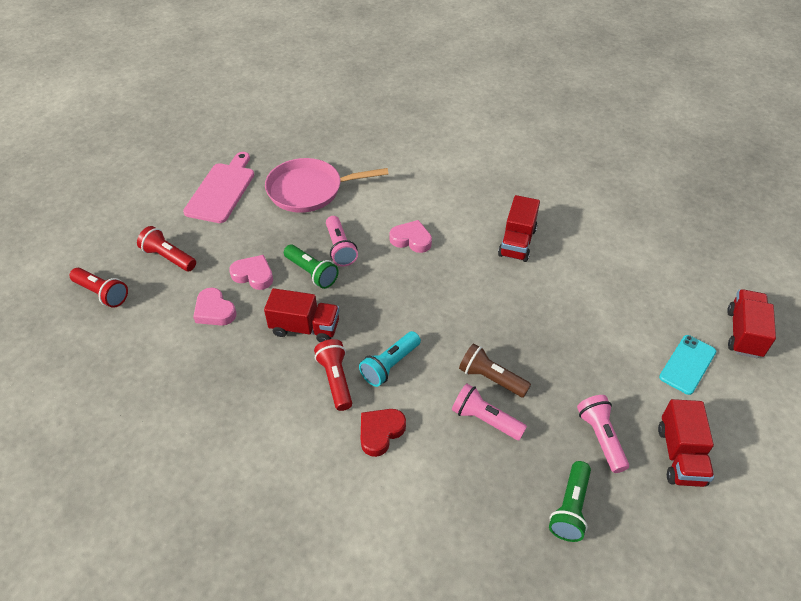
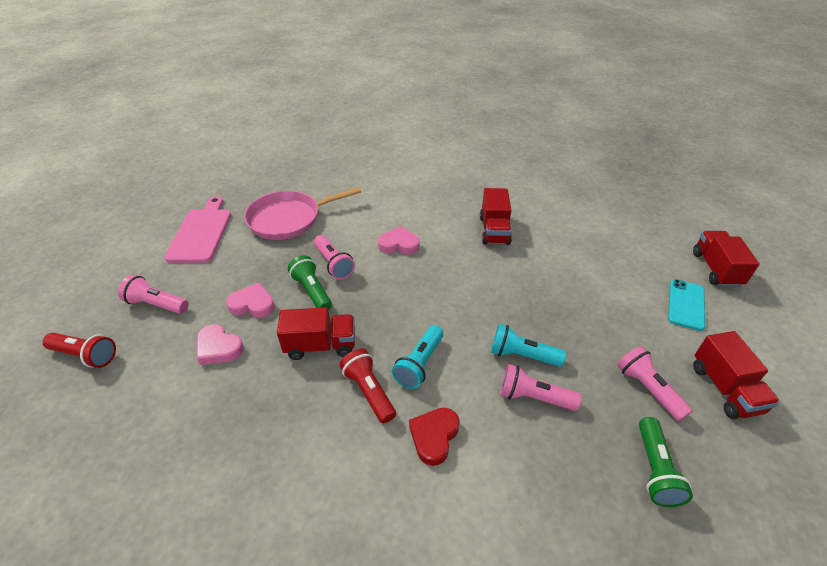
camera: 15 degrees left, 5 degrees down
(168, 257) = (157, 304): red flashlight -> pink flashlight
(311, 273) = (312, 291): green flashlight -> green flashlight turned 150 degrees counterclockwise
(491, 378) = (522, 355): brown flashlight -> turquoise flashlight

